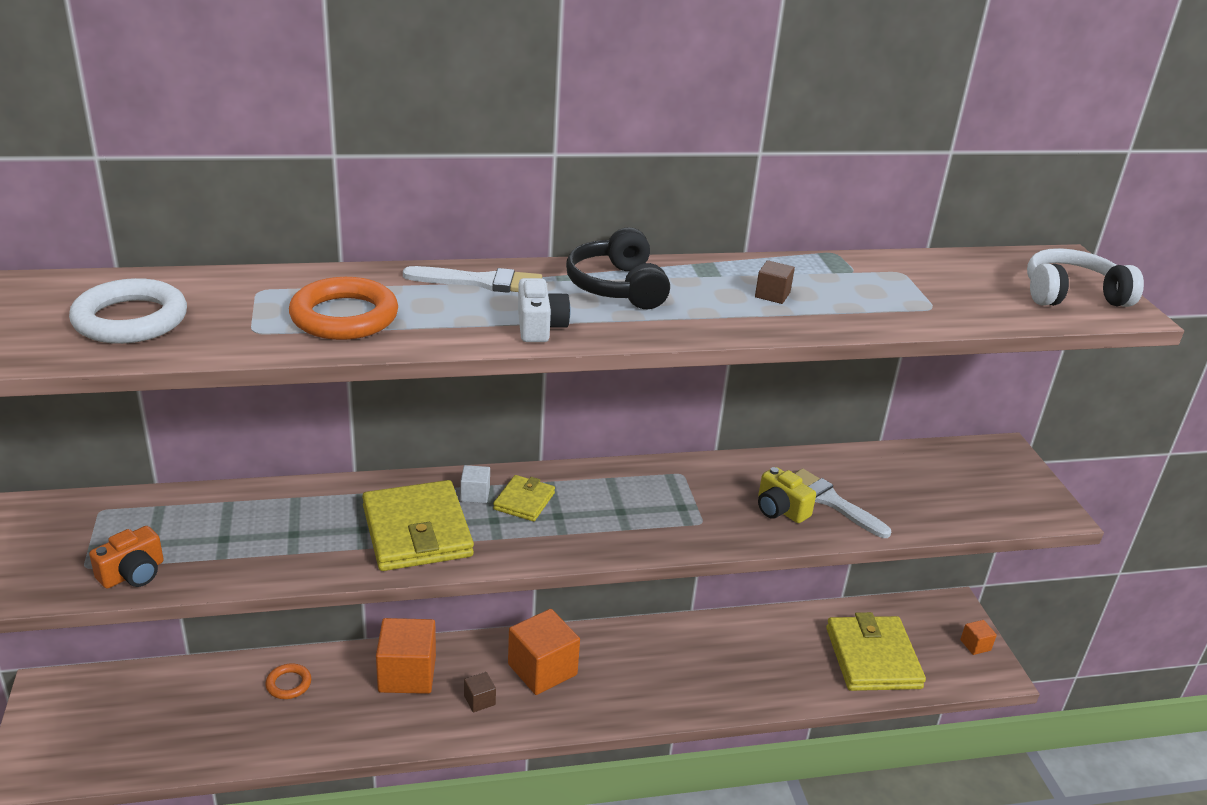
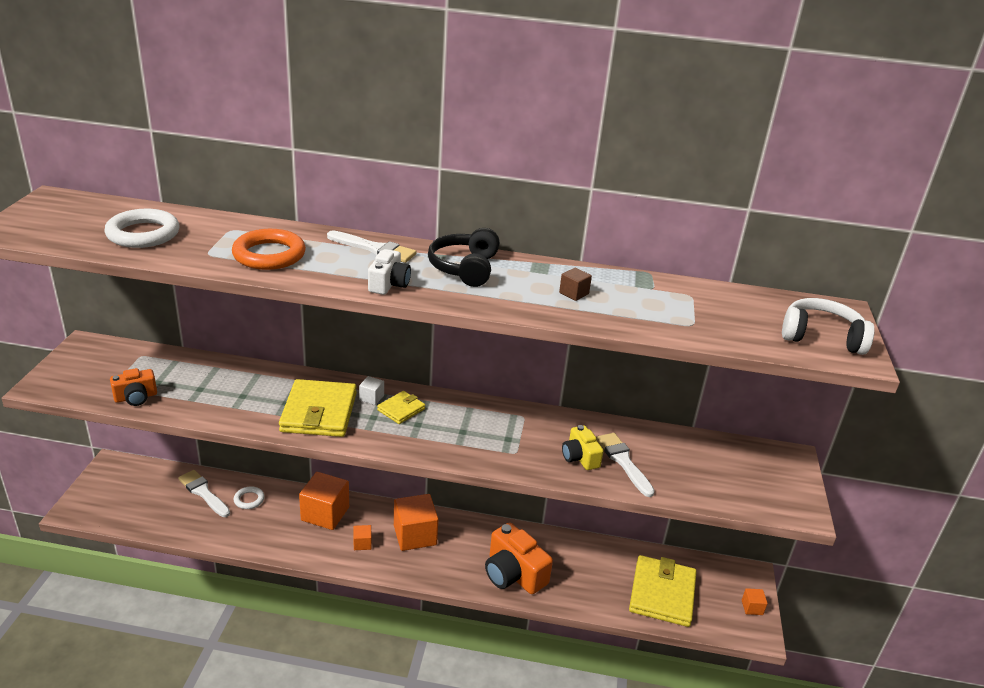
camera: 20 degrees right, 0 degrees up
(215, 692) = (203, 493): none -> white brush
(288, 684) = (249, 500): orange ring -> white ring
(479, 700) = (362, 543): brown cube -> orange cube
(691, 684) = (513, 574): none -> orange camera

